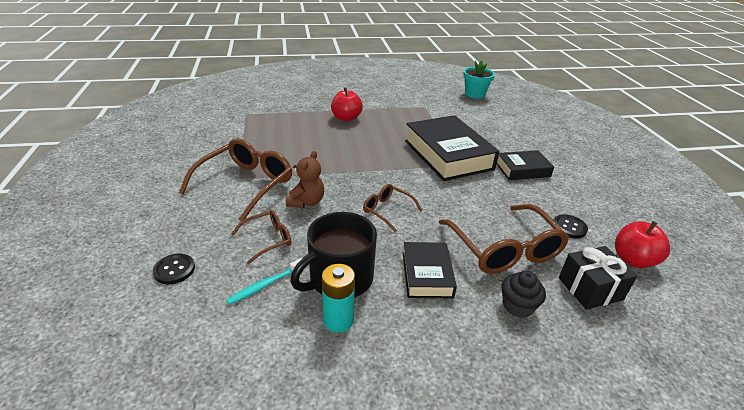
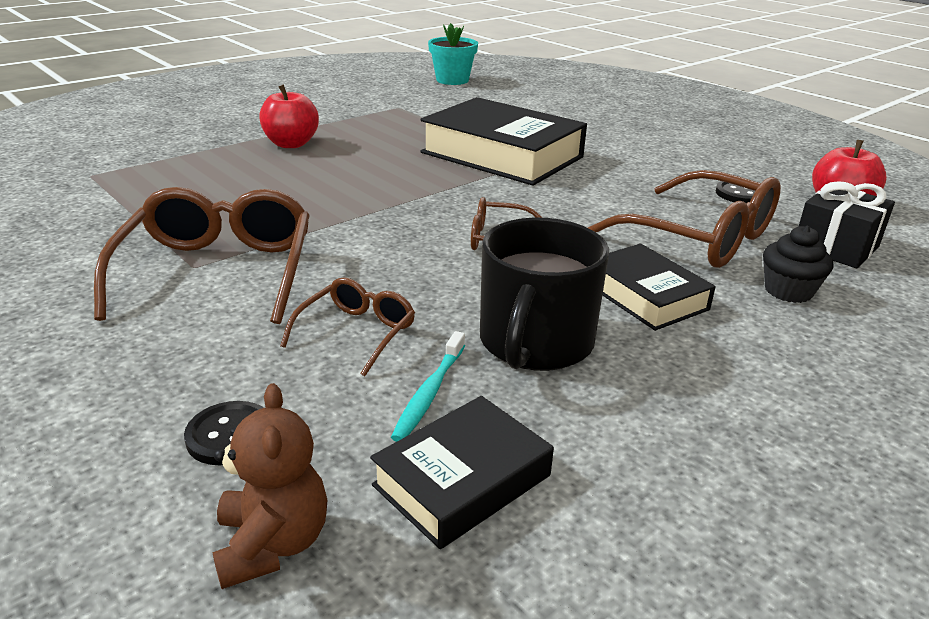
camera: 30 degrees left, 5 degrees down
(306, 202) = (360, 265): brown teddy bear -> brown teddy bear (272, 544)
(338, 320) = (598, 393): turquoise battery -> none
(522, 170) = (616, 149): black book -> black book (462, 480)

